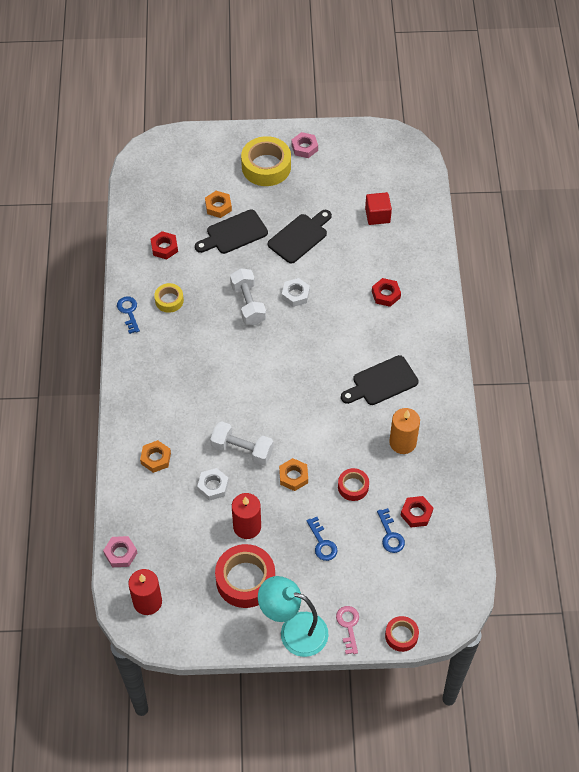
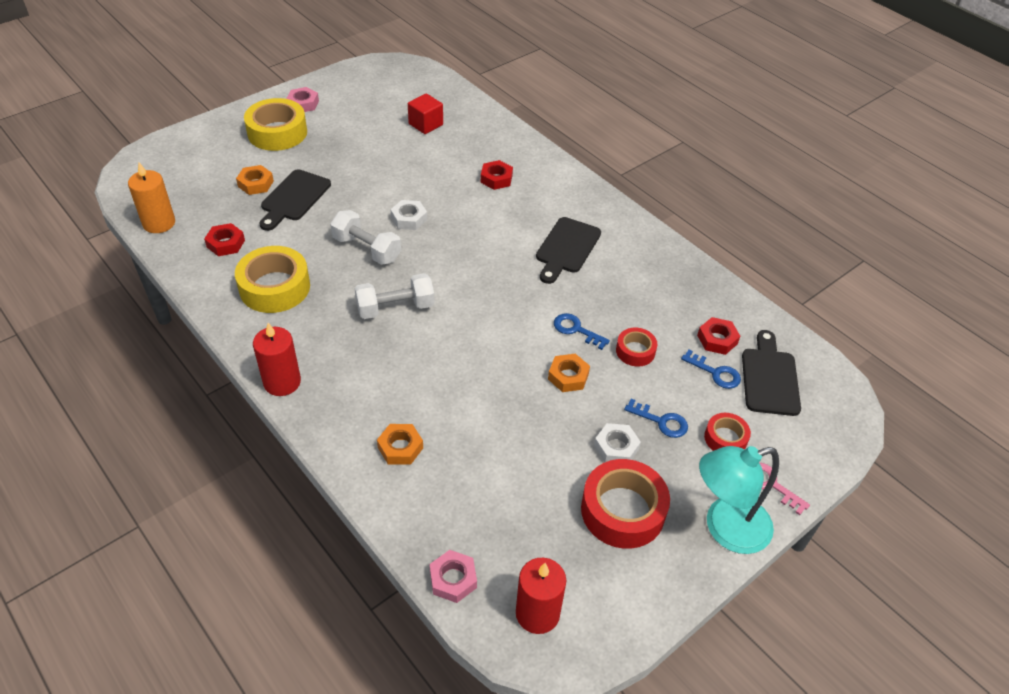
camera: 40 degrees left, 10 degrees down
(129, 312) = (235, 321): blue key -> blue key (576, 330)
(169, 300) = (274, 287): yellow tape -> yellow tape, size x1.85
(213, 486) = (493, 437): white nut -> white nut (616, 447)
(242, 450) = (490, 382): white dumbbell -> white dumbbell (395, 308)
(247, 526) = (569, 454): red candle -> red candle (282, 382)
(300, 237) = (366, 171): black cutting board -> black cutting board (769, 378)
(401, 636) = (827, 459): red tape -> red tape (725, 438)
(402, 442) = (639, 287): orange candle -> orange candle (159, 223)

